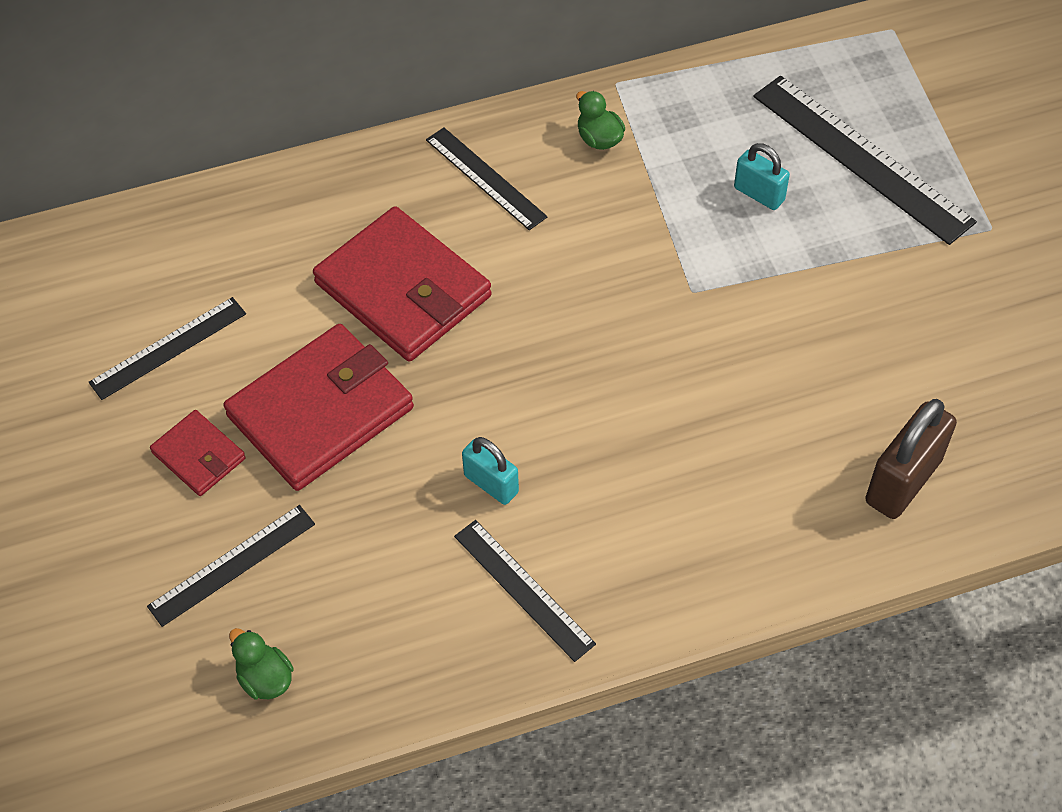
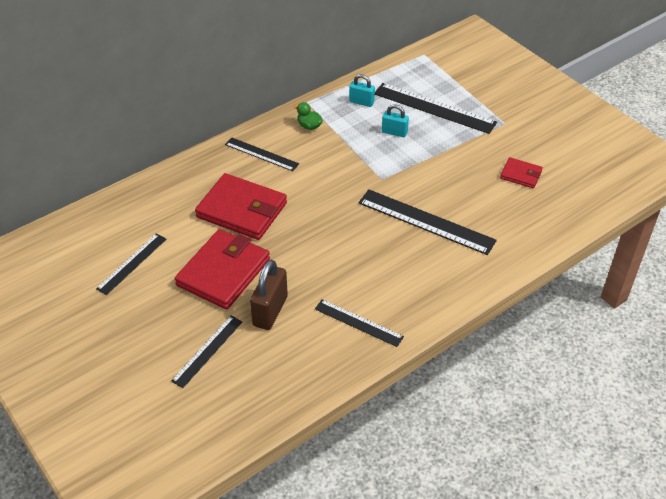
camera: 20 degrees left, 10 degrees down
(199, 456) = (169, 307): red wallet -> red wallet (521, 175)
(265, 678) = (247, 396): green duck -> none
(491, 484) = (322, 282): turquoise padlock -> turquoise padlock (361, 102)
(739, 409) = (426, 221): none -> black ruler
(903, 481) = (513, 232): brown padlock -> brown padlock (270, 311)

